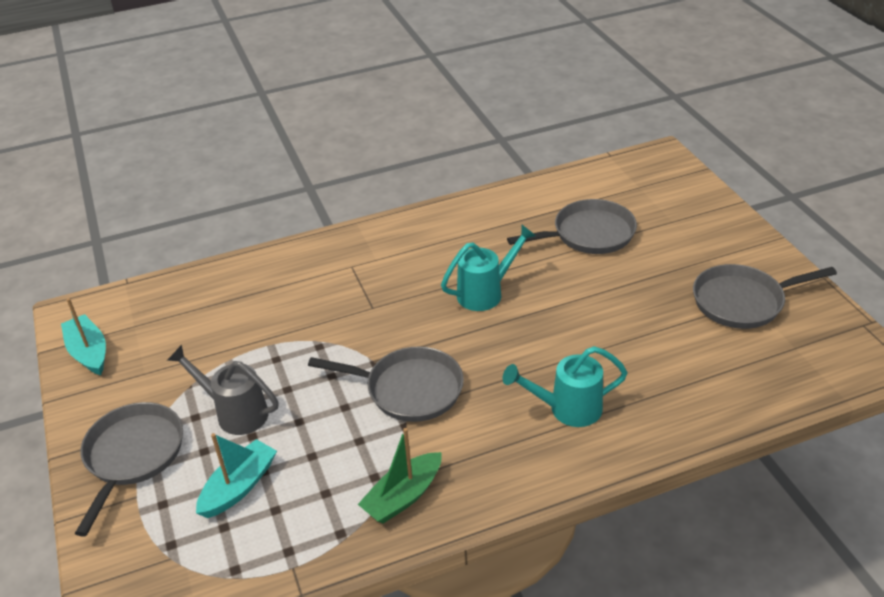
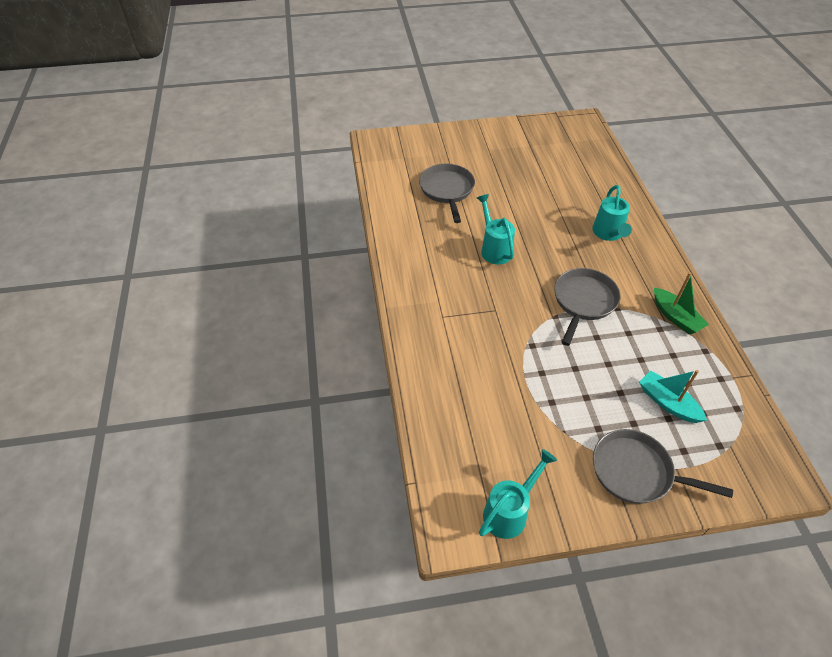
camera: 80 degrees left, 10 degrees up
(89, 352) = (509, 512): turquoise boat -> turquoise watering can
(235, 412) = (596, 402): grey watering can -> none
(742, 301) = (530, 148): grey pan -> none

